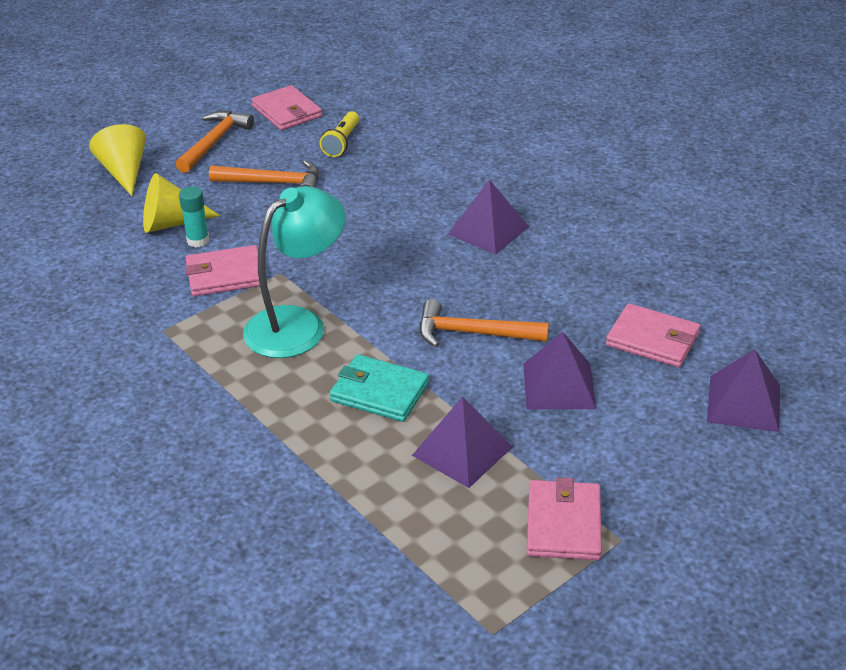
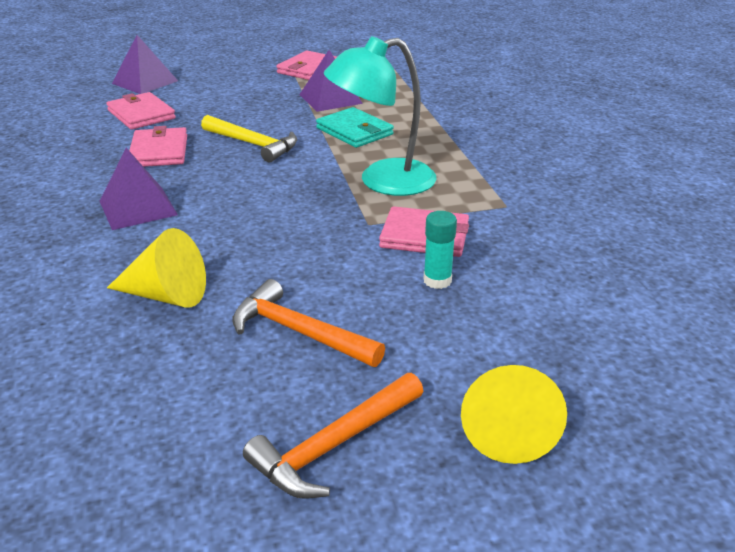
camera: 155 degrees left, 5 degrees down
(171, 223) = (461, 313): yellow cone -> yellow cone (166, 295)
(287, 111) = (164, 479): pink wallet -> pink wallet (159, 151)
(342, 142) = (151, 371): yellow flashlight -> none
(473, 333) = (253, 144): orange hammer -> yellow hammer
(559, 385) = (235, 109): purple pyramid -> none

